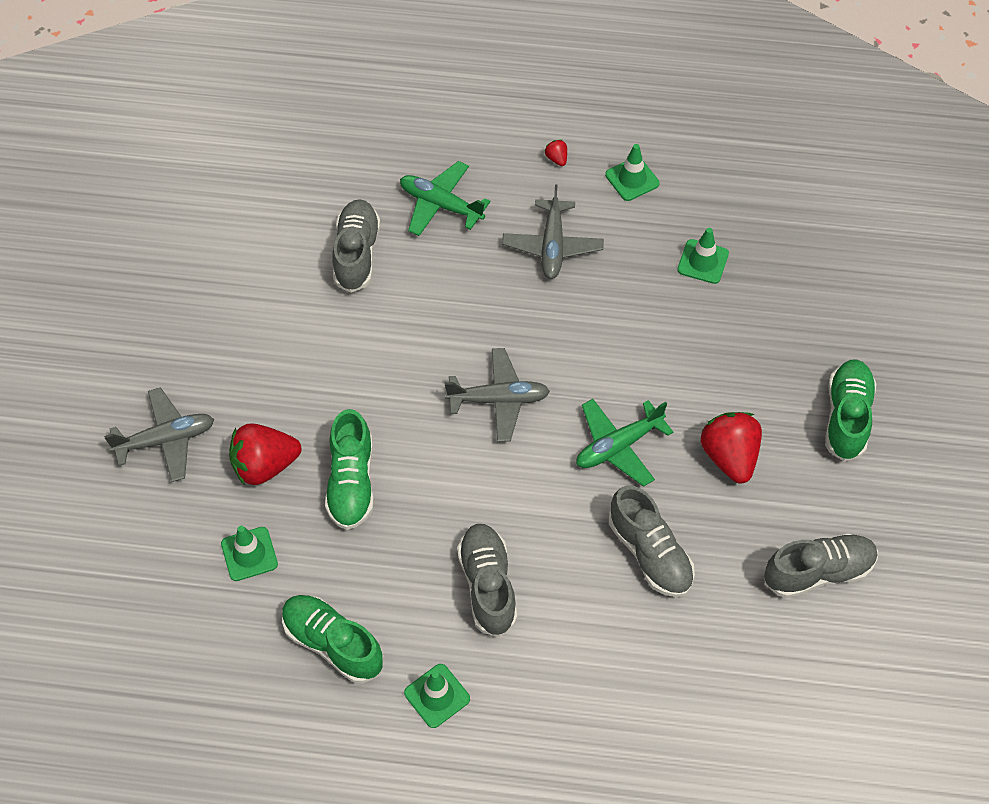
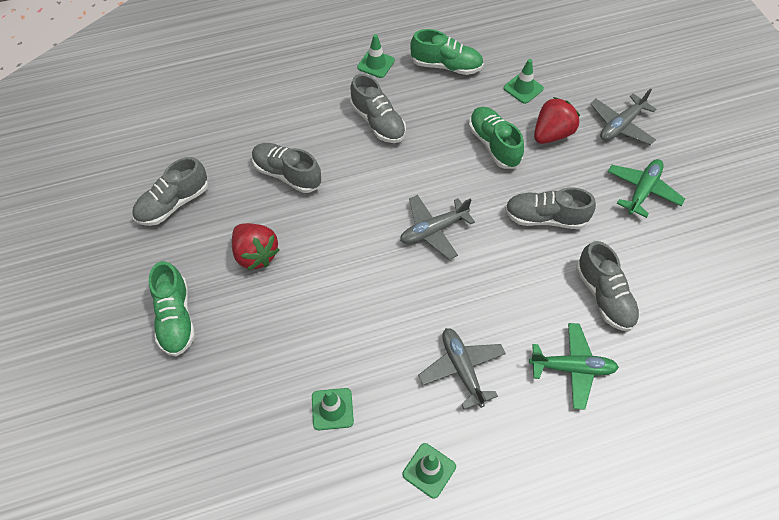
camera: 155 degrees right, 0 degrees up
(356, 361) = (545, 218): none -> grey shoe
(556, 159) = (506, 462): red strawberry -> none
(618, 446) = (336, 232): green plane -> green plane (642, 191)

